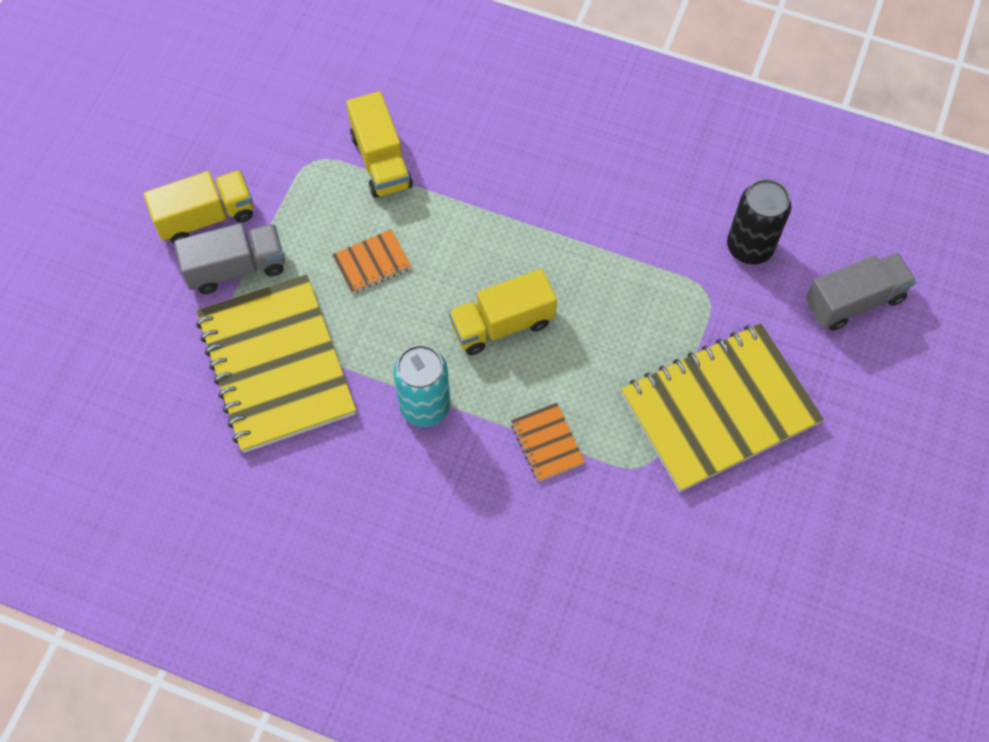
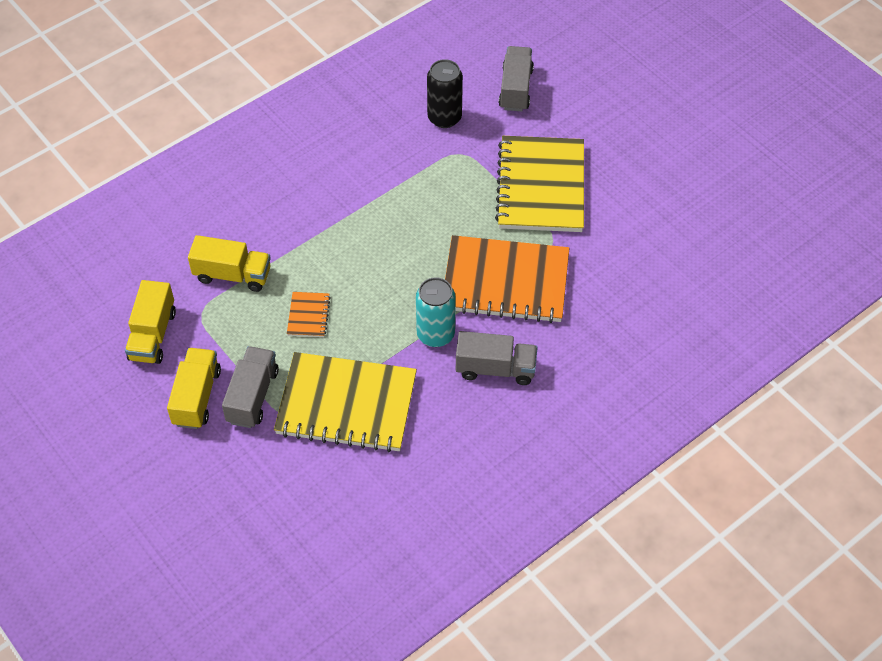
camera: 60 degrees left, 10 degrees down
(415, 497) = (495, 368): none -> grey truck
(502, 324) = (406, 266): yellow truck -> yellow truck (153, 335)
(547, 443) = (505, 282): orange notebook -> orange notebook, size x2.37

